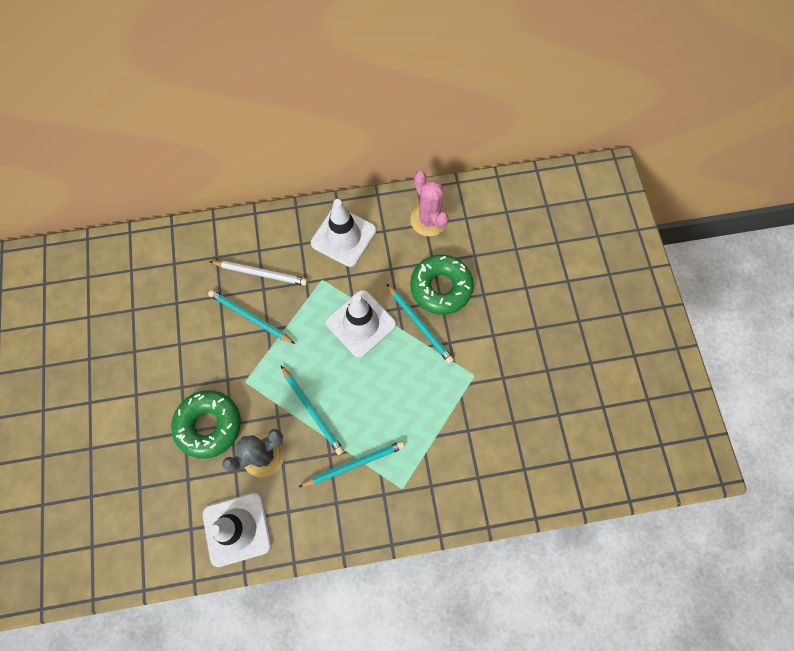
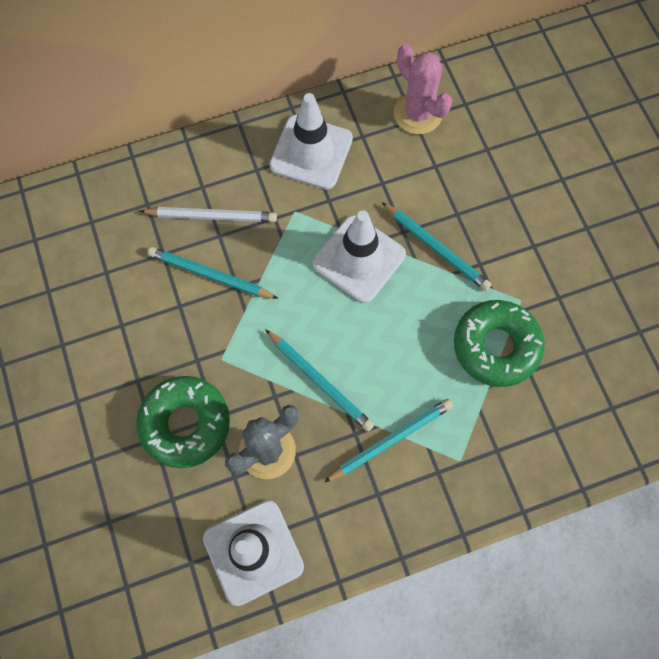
camera: 10 degrees left, 0 degrees up
(441, 287) = (453, 196): green donut -> green donut (496, 346)

